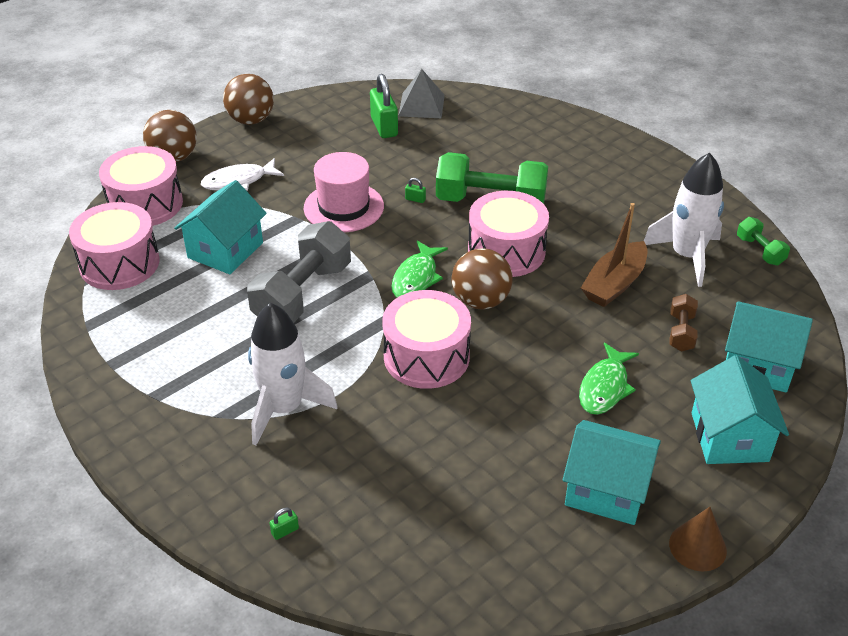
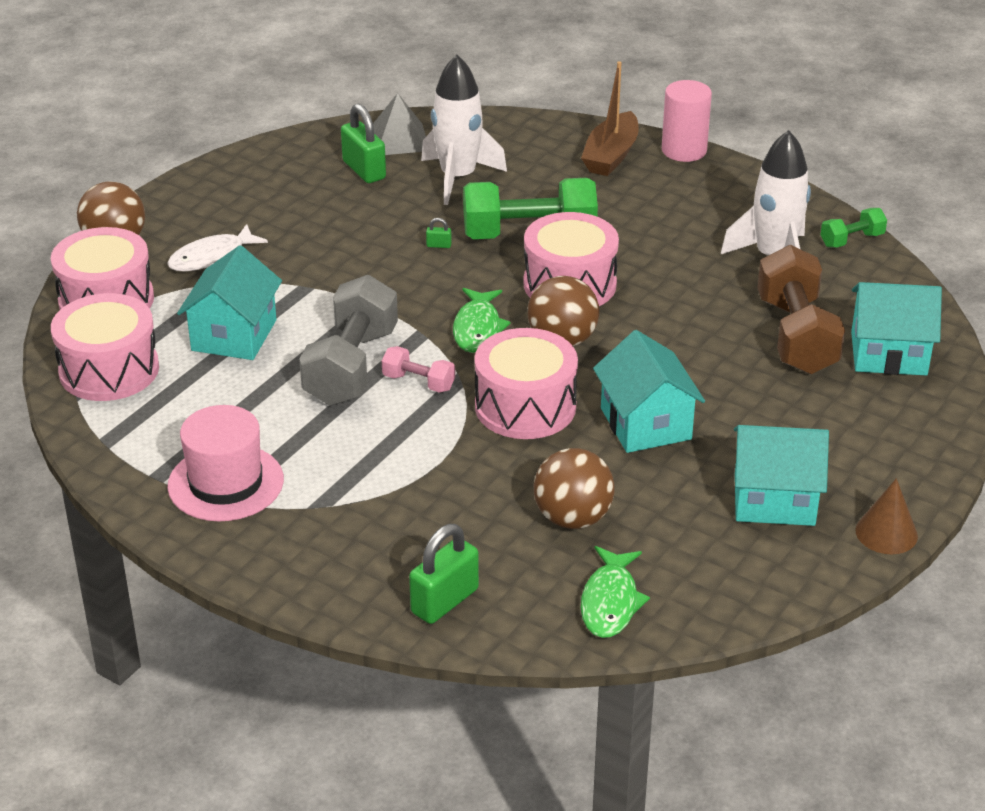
camera: 15 degrees left, 5 degrees down
(251, 120) = (192, 186): brown ball -> brown ball (572, 518)
(284, 408) = (386, 485): white rocket -> white rocket (458, 178)
(285, 531) = (444, 601): green padlock -> green padlock, size x2.38
(343, 207) = (356, 266): pink hat -> pink hat (225, 483)
(349, 318) = (418, 382): none -> pink dumbbell
(605, 387) = (735, 403): green fish -> green fish (610, 602)
(614, 284) = (705, 299): brown boat -> brown boat (611, 156)
(644, 148) = (684, 150): none -> pink cylinder
(681, 332) = (796, 335): brown dumbbell -> brown dumbbell, size x2.06
(729, 437) = (883, 427): turquoise house -> turquoise house (645, 424)
(760, 251) = (852, 240): green dumbbell -> green dumbbell turned 75 degrees counterclockwise

